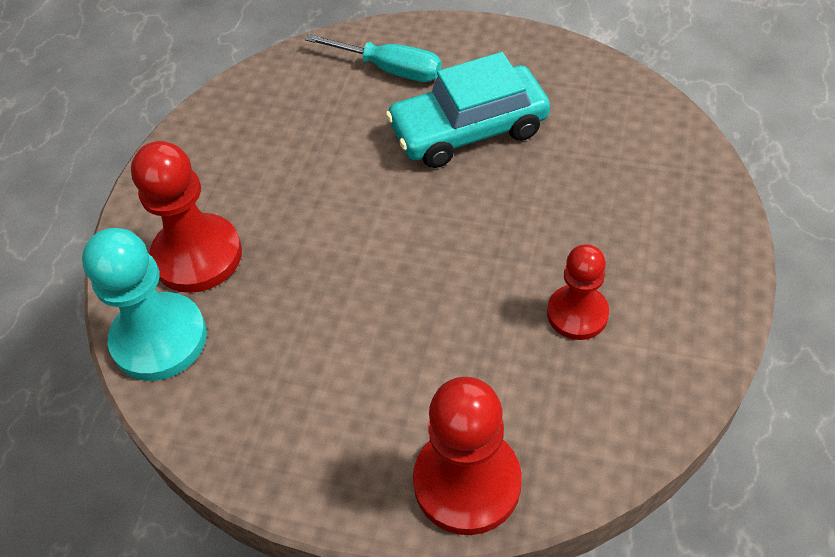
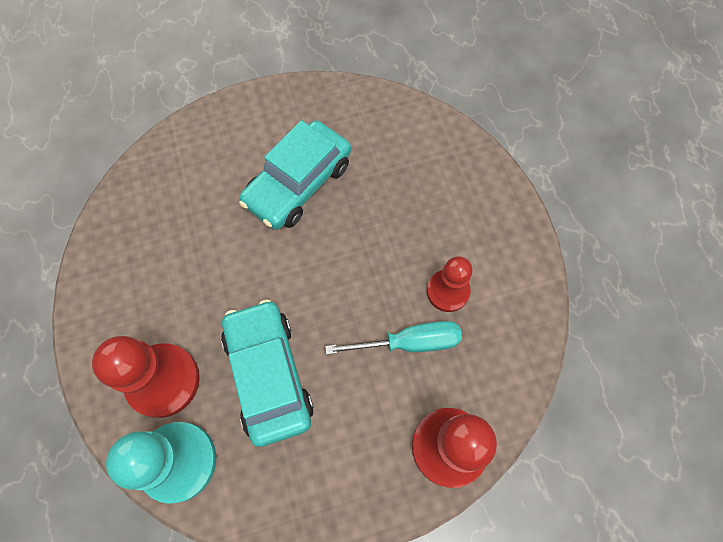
camera: 35 degrees left, 15 degrees up
(308, 302) = (268, 374): none -> turquoise car
(390, 69) = (212, 157): turquoise screwdriver -> turquoise screwdriver (409, 342)

